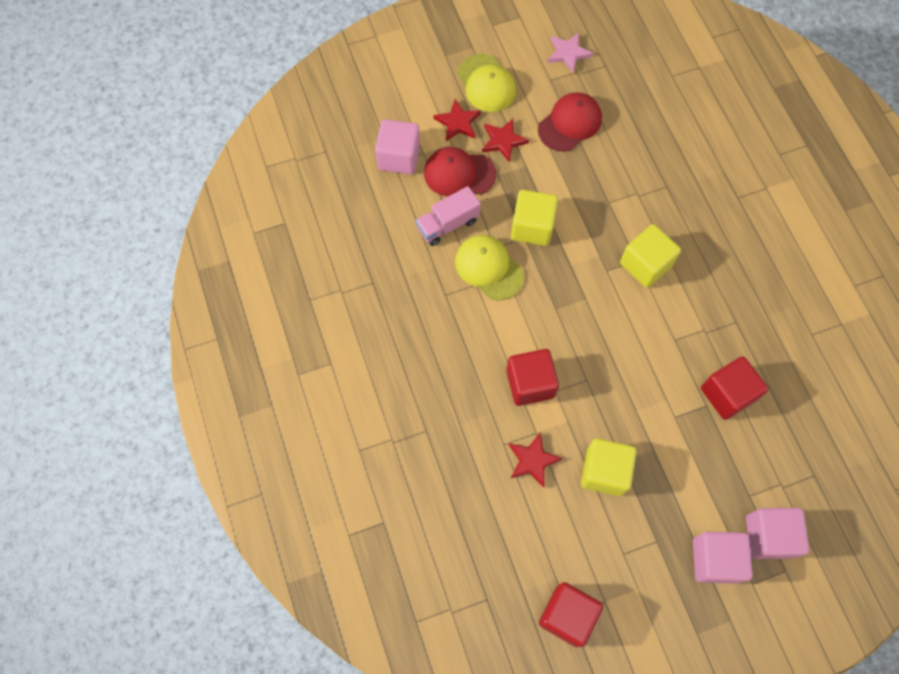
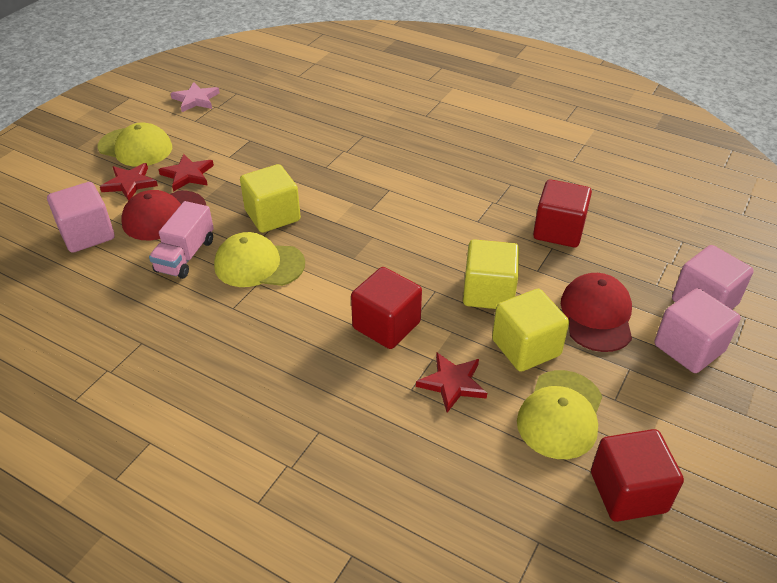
camera: 40 degrees left, 25 degrees down
(570, 123) = (240, 137): red cap -> red cap (597, 315)
(578, 535) = (560, 414): none -> yellow cap
(645, 264) = (399, 188): yellow cube -> yellow cube (488, 292)

